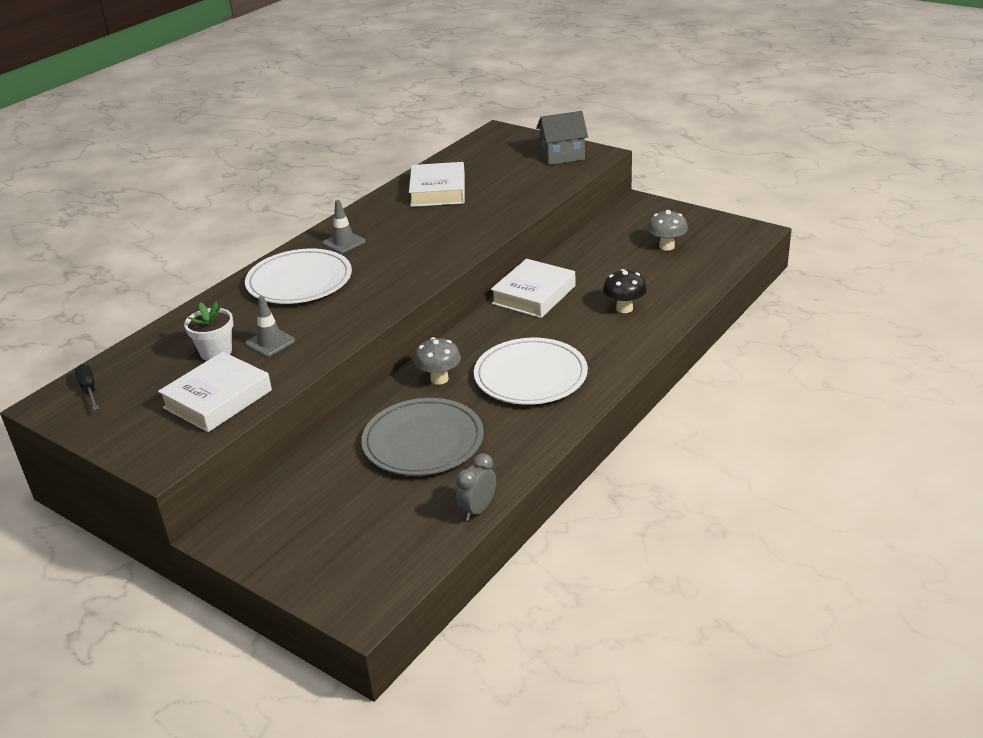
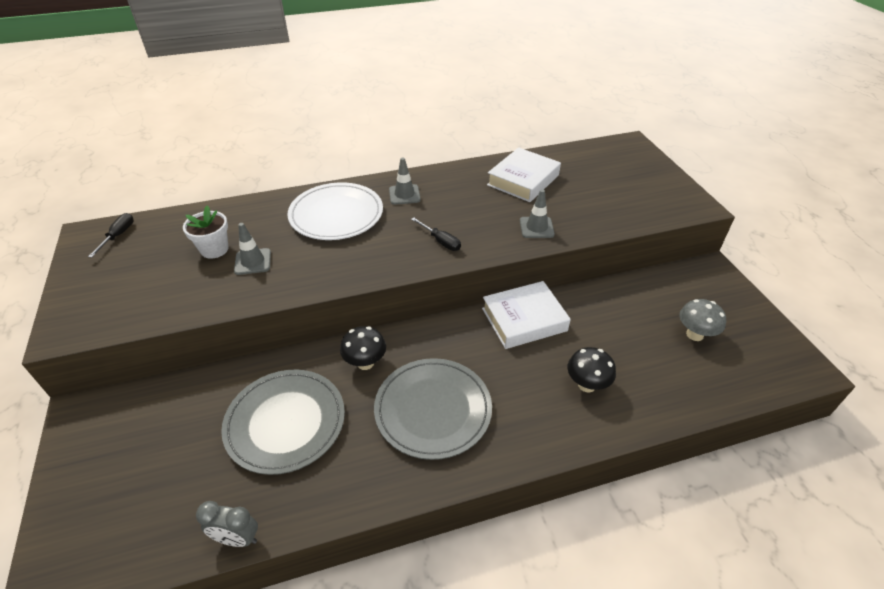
camera: 35 degrees right, 10 degrees up
(217, 399) = (162, 295): white book -> none
(423, 258) = (441, 241): none -> black screwdriver
(439, 379) = (365, 363): grey mushroom -> black mushroom
(478, 510) = (237, 538): grey clock -> grey clock turned 150 degrees counterclockwise
(491, 217) = (536, 227): none -> grey traffic cone
(530, 376) = (433, 410): white plate -> grey plate
(562, 156) = (662, 193): grey house -> none

